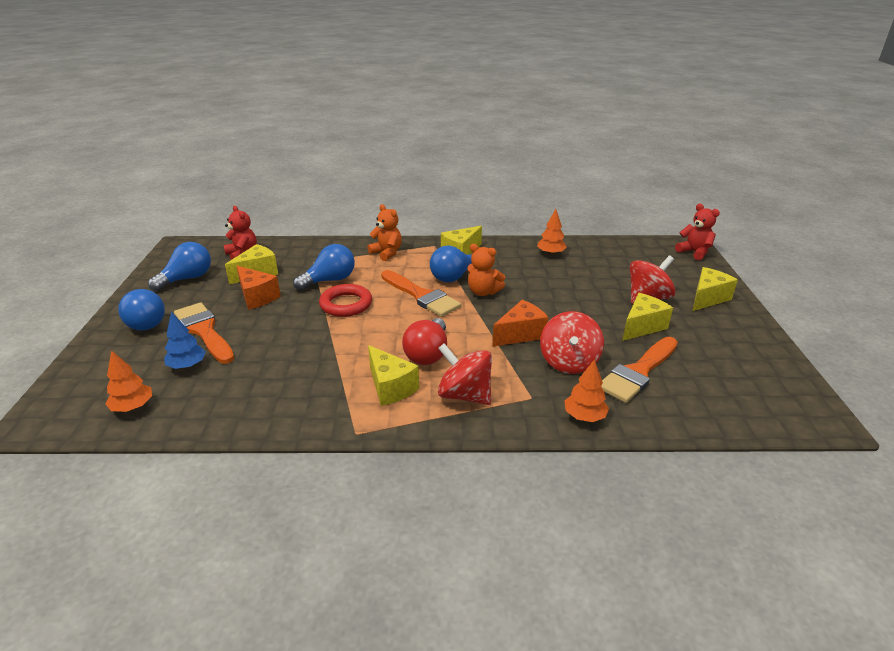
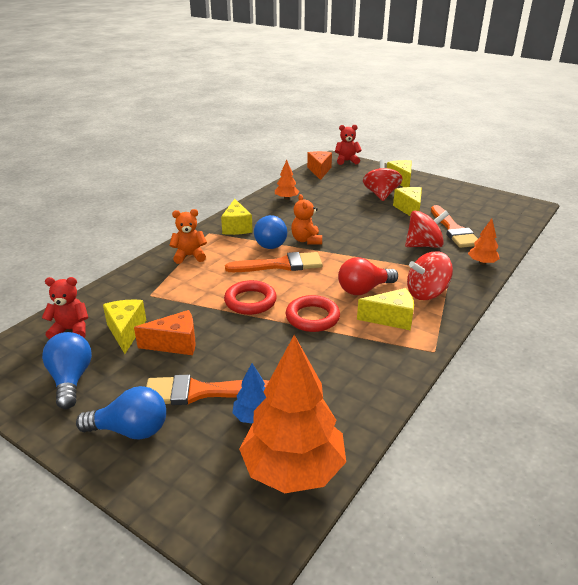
camera: 55 degrees left, 0 degrees up
(133, 407) = (293, 469): orange tree -> orange tree, size x2.17
(330, 280) = (198, 297): blue light bulb -> none
(350, 342) = (312, 317): none -> red ring
(428, 354) = (364, 289): red light bulb -> red light bulb turned 105 degrees clockwise
(483, 292) = (306, 240): orange teddy bear -> orange teddy bear turned 105 degrees clockwise
(520, 334) = (376, 248): orange cheese -> orange cheese (319, 171)
(569, 362) = (424, 245): red spinning top -> red spinning top turned 60 degrees counterclockwise

